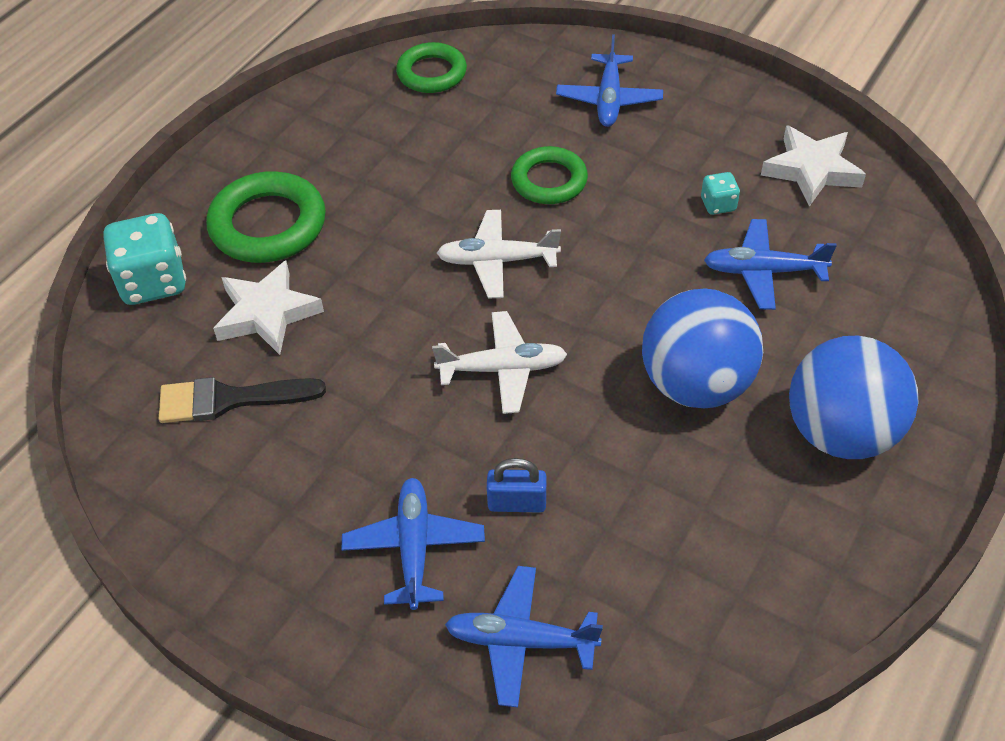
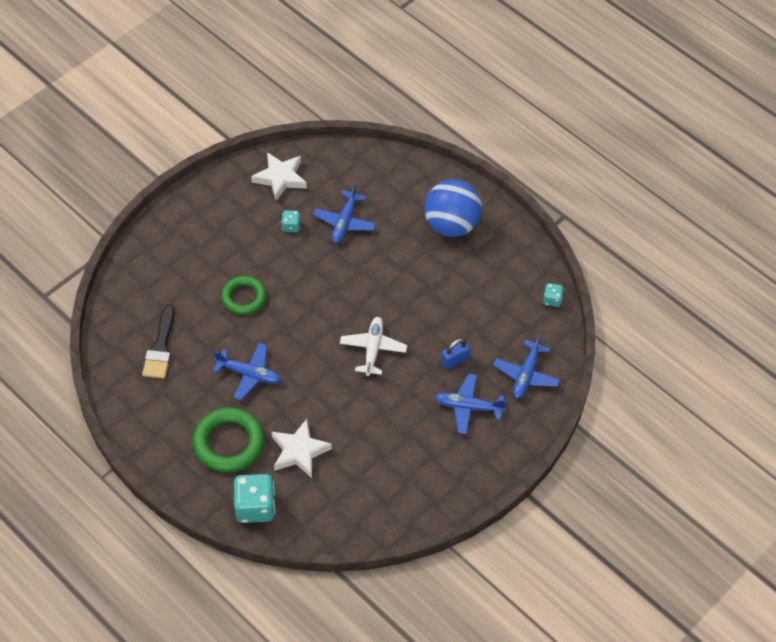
camera: 80 degrees left, 5 degrees up
(230, 399) = (355, 476): black brush -> black brush (160, 347)
(432, 73) = (124, 336): green ring -> none
(497, 261) = (297, 335): white plane -> none
(517, 503) = (454, 360): blue padlock -> blue padlock turned 45 degrees clockwise
(609, 99) = (186, 252): blue plane -> blue plane (249, 374)
(695, 384) = (407, 271): blue ball -> none
(734, 658) = (552, 300): none -> turquoise dice

